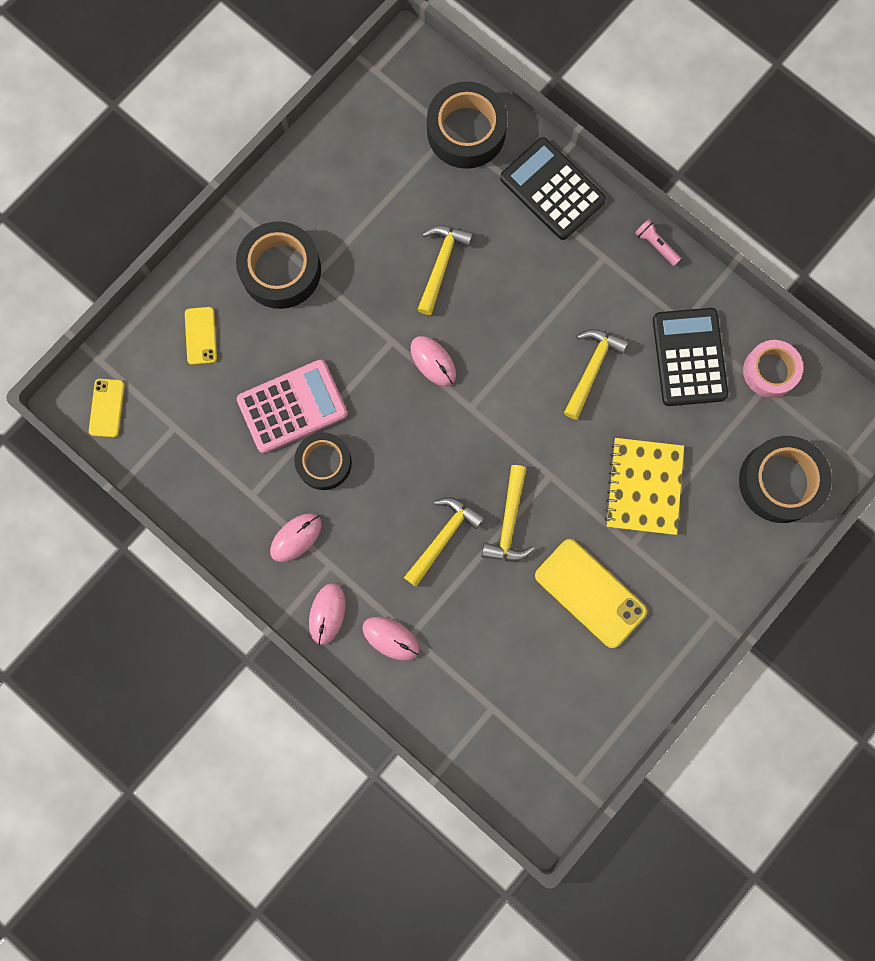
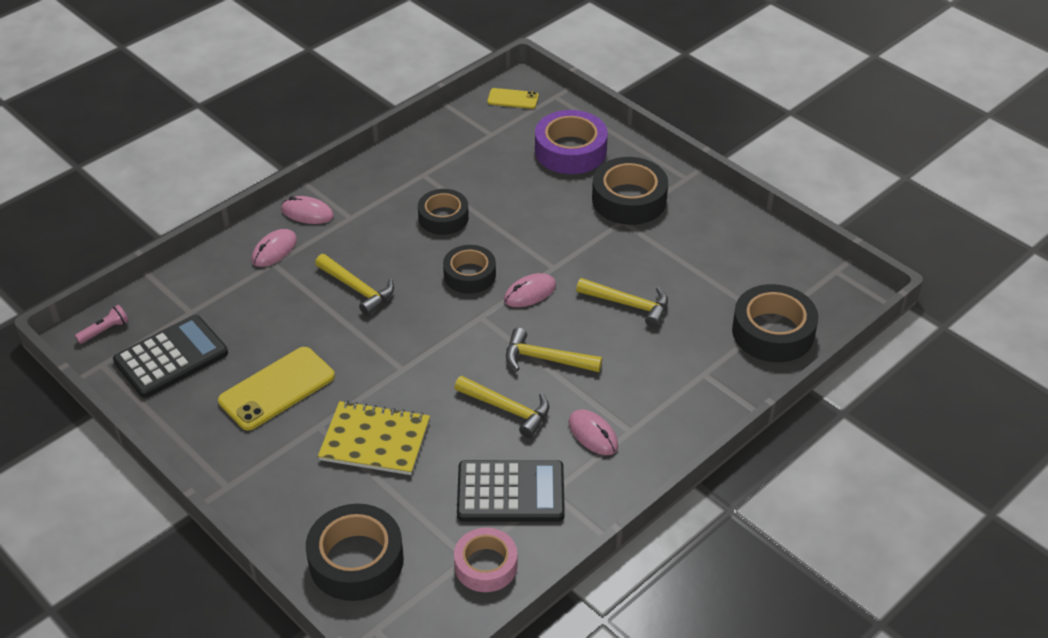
camera: 95 degrees right, 35 degrees down
(201, 336) = (570, 151): yellow phone -> purple tape
(292, 407) = (498, 201): pink calculator -> none
(296, 537) = (379, 198): pink mouse -> pink mouse (593, 434)
(412, 424) = (469, 275): none -> black tape
(509, 522) = (362, 335): yellow hammer -> yellow hammer (546, 359)
(552, 189) = (709, 394): black calculator -> black calculator (171, 357)
(655, 245) = (643, 475): pink flashlight -> pink flashlight (105, 330)

